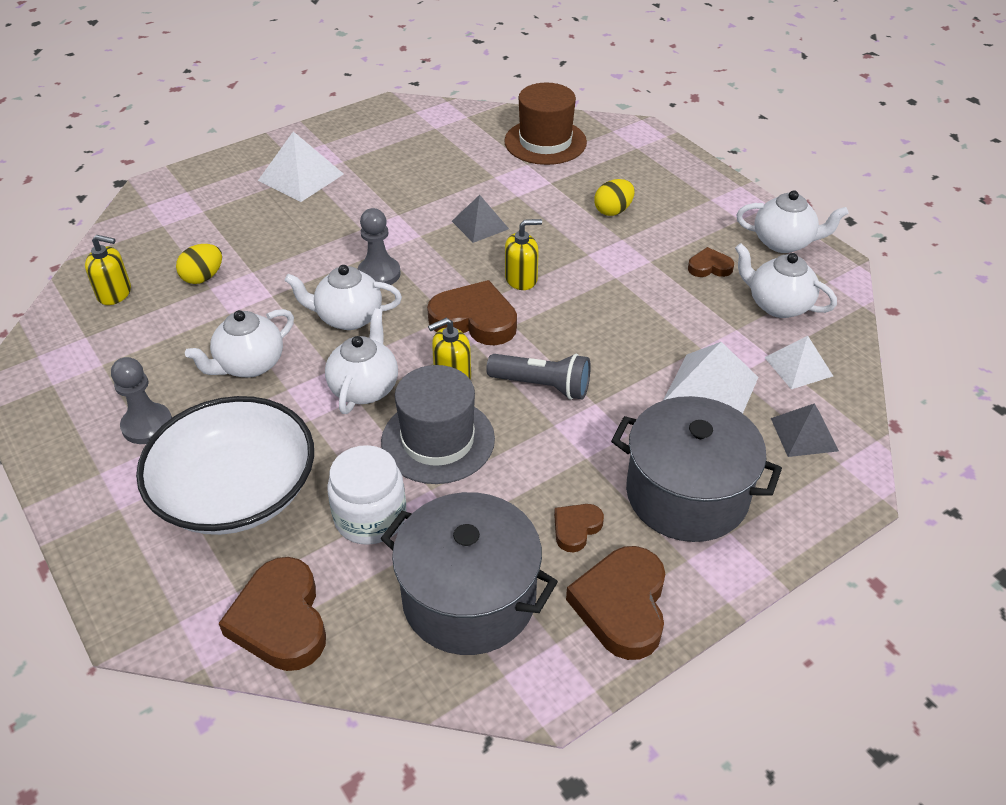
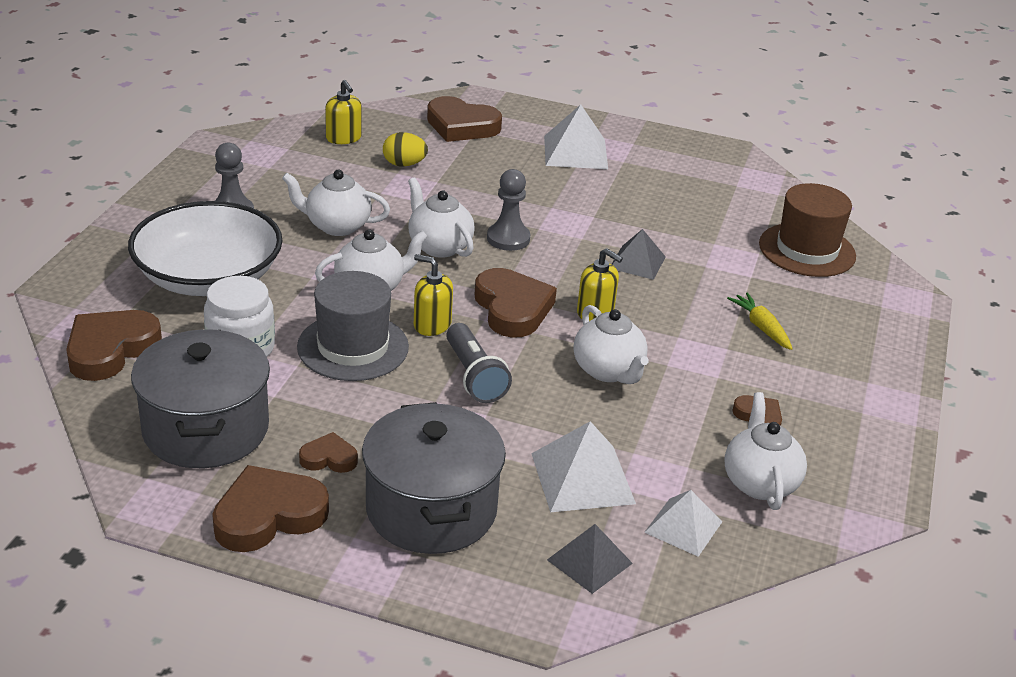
camera: 50 degrees right, 10 degrees down
(186, 216) = (461, 126): none -> brown heart
(613, 211) = (761, 327): yellow egg -> yellow carrot
(783, 242) = (866, 455): white teapot -> white teapot (608, 371)

